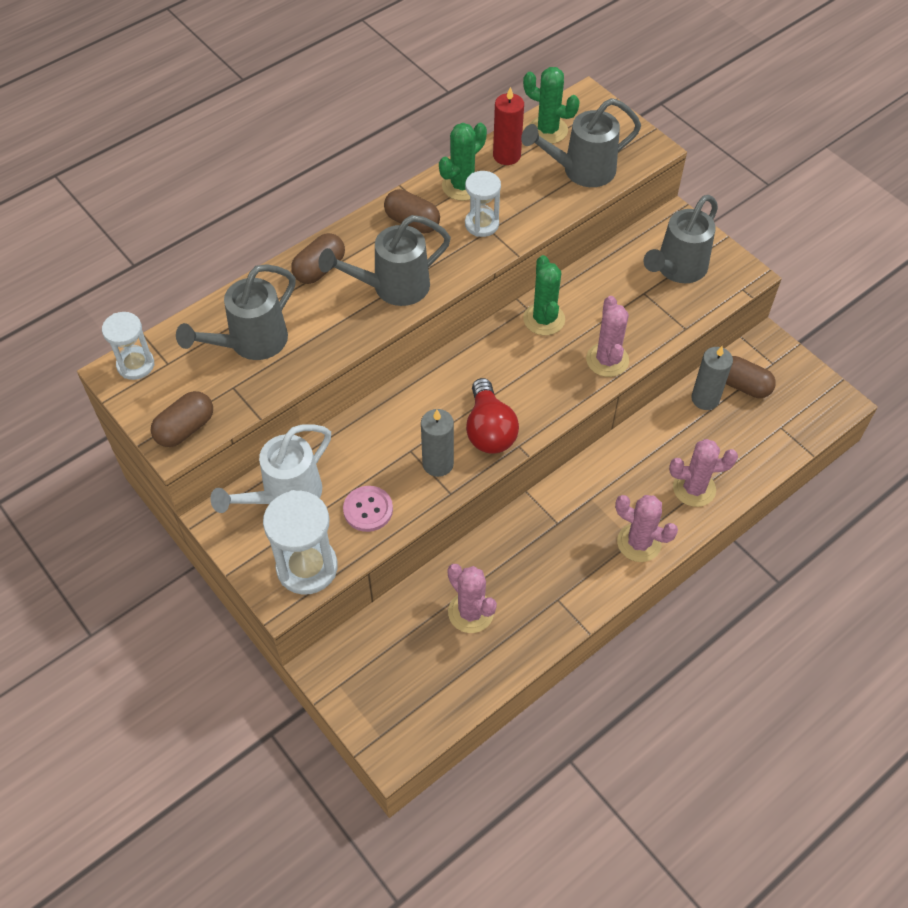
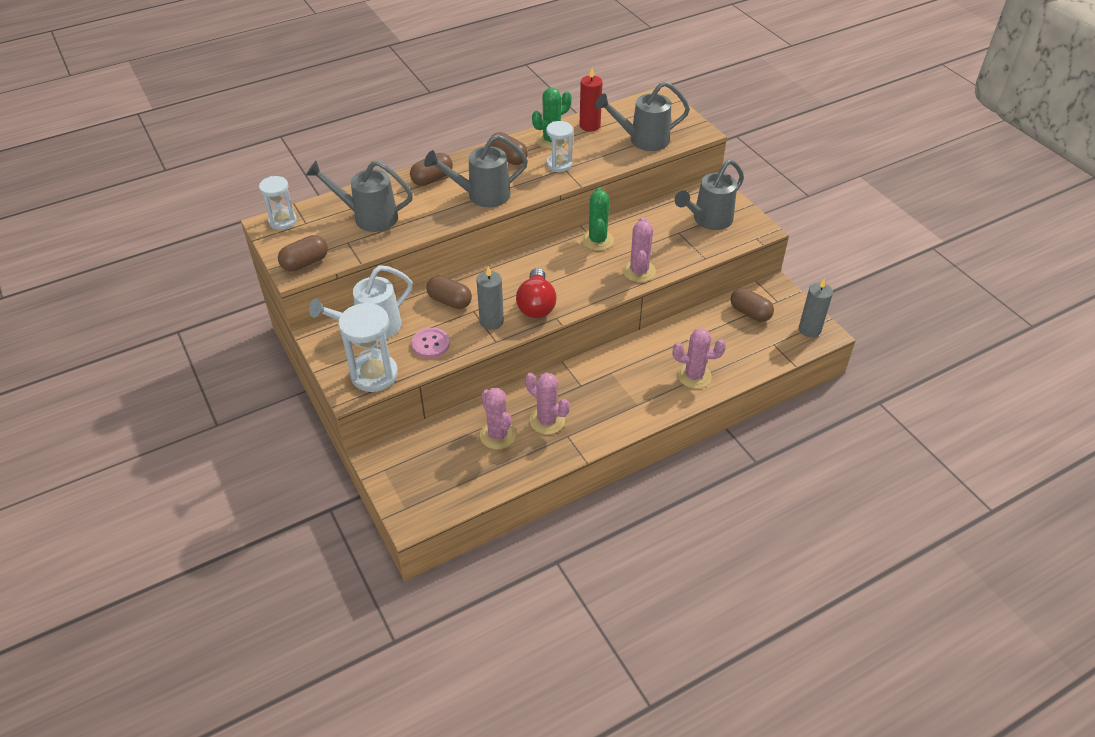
camera: 10 degrees right, 10 degrees down
(251, 343) = (369, 217): grey watering can -> grey watering can turned 45 degrees clockwise
(376, 440) = (450, 301): none -> brown capsule
(547, 130) = (624, 114): green cactus -> none
(639, 543) = (641, 406): pink cactus -> pink cactus (547, 421)
(705, 399) = (717, 318): grey candle -> grey candle (809, 329)

